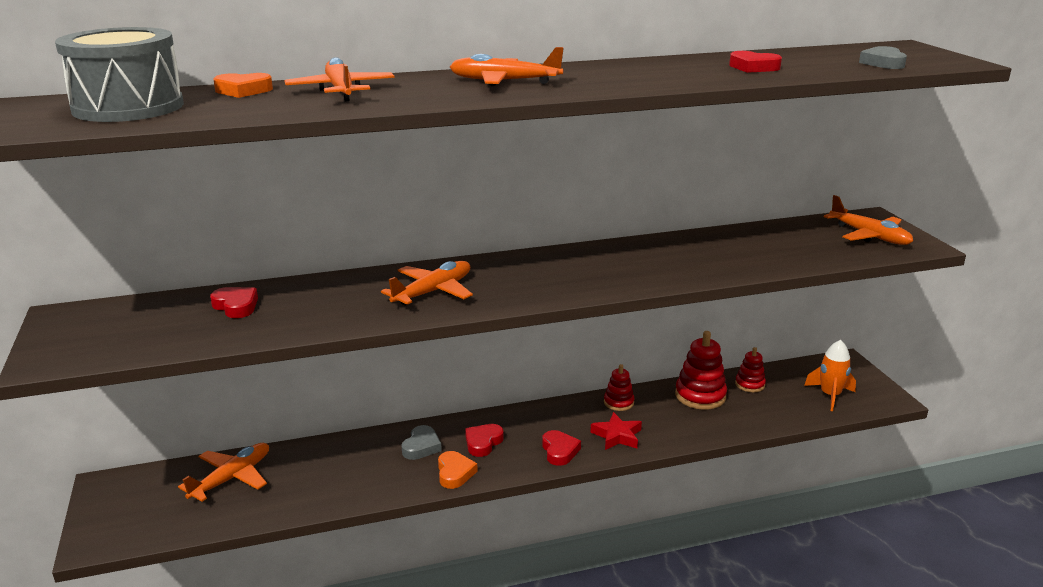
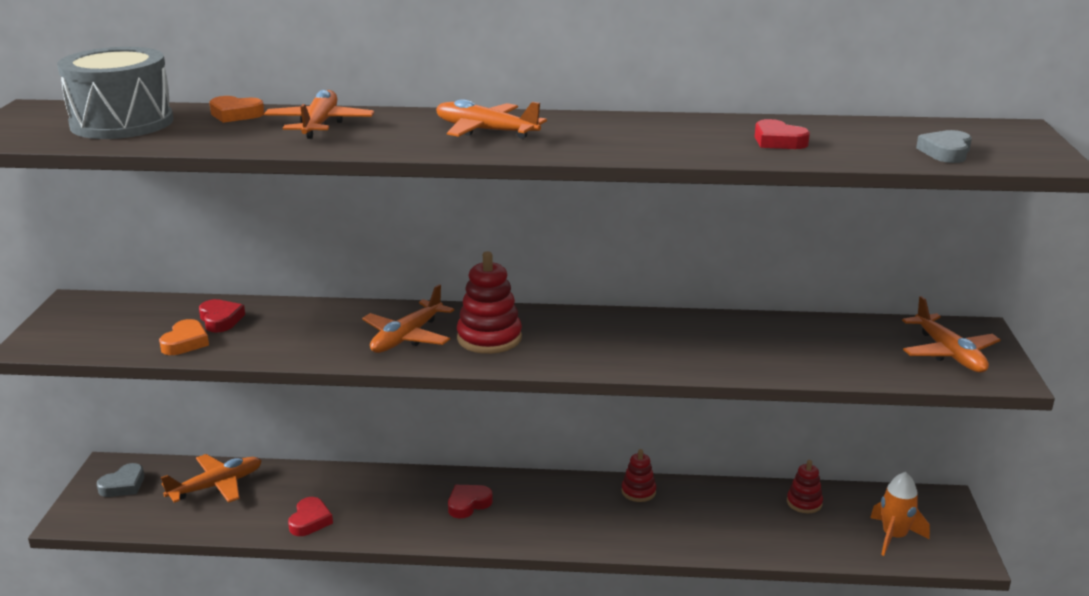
camera: 20 degrees right, 0 degrees up
(421, 446) = (405, 494): grey heart -> grey heart (123, 485)
(433, 292) = (407, 337): orange plane -> orange plane turned 150 degrees clockwise
(455, 473) = (421, 529): orange heart -> orange heart (185, 342)
(559, 451) = (540, 530): red heart -> red heart (310, 521)
(617, 436) = (612, 528): red star -> none
(700, 396) = (736, 503): red stacking toy -> red stacking toy (489, 338)

